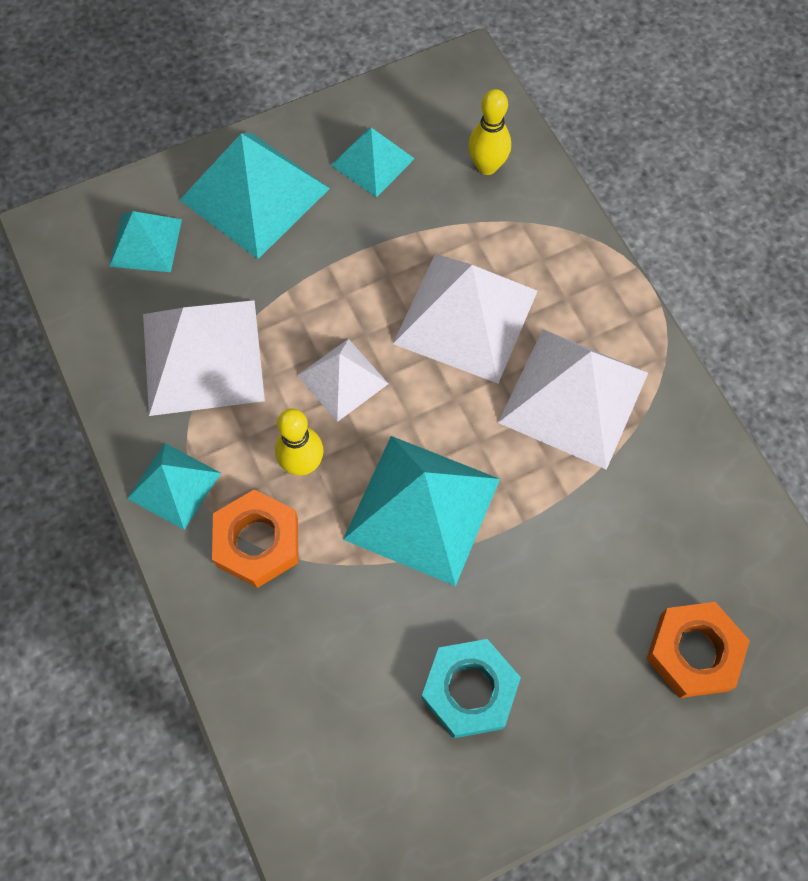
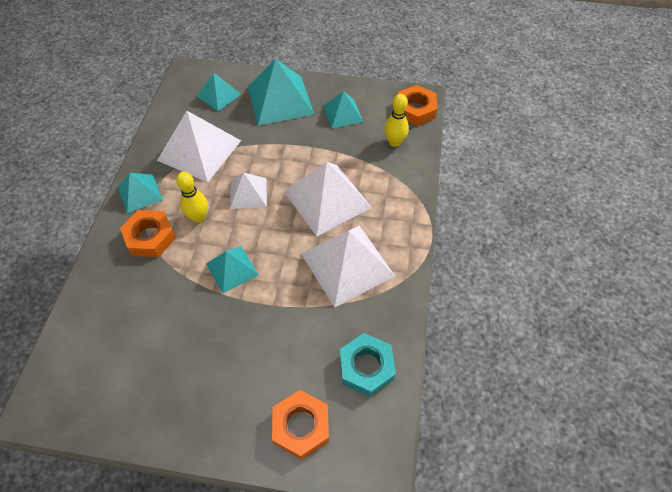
camera: 35 degrees right, 10 degrees down
(422, 509) = (232, 269): turquoise pyramid -> turquoise pyramid, size x0.57
(469, 690) = (178, 364): turquoise nut -> turquoise nut (366, 367)
(474, 93) = (415, 110): none -> orange nut

